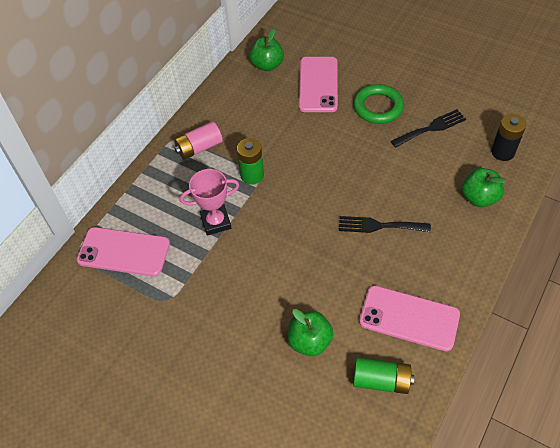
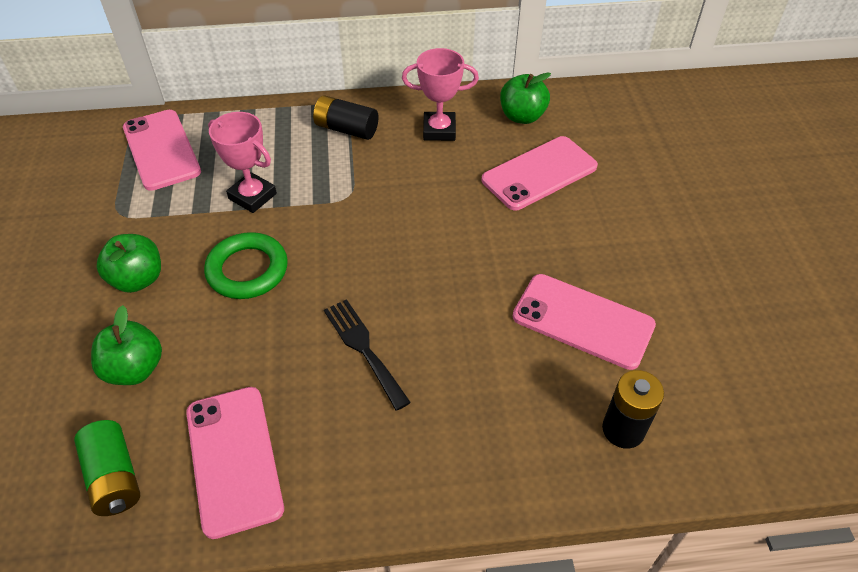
camera: 50 degrees right, 5 degrees down
(199, 148) = (346, 129): pink battery -> black battery
(243, 106) = (439, 130): none -> pink trophy
(252, 175) = (344, 190): green battery -> none
(378, 107) = (562, 247): green ring -> green ring (247, 270)
(431, 128) = (583, 321): black fork -> pink phone
(479, 197) = (508, 441): green apple -> green apple (138, 279)

